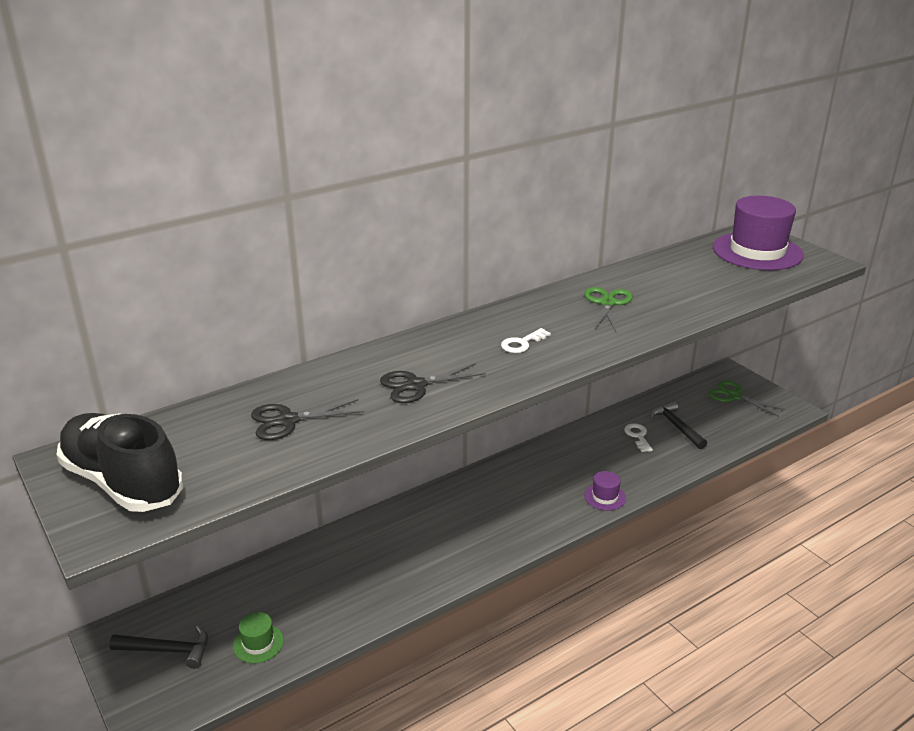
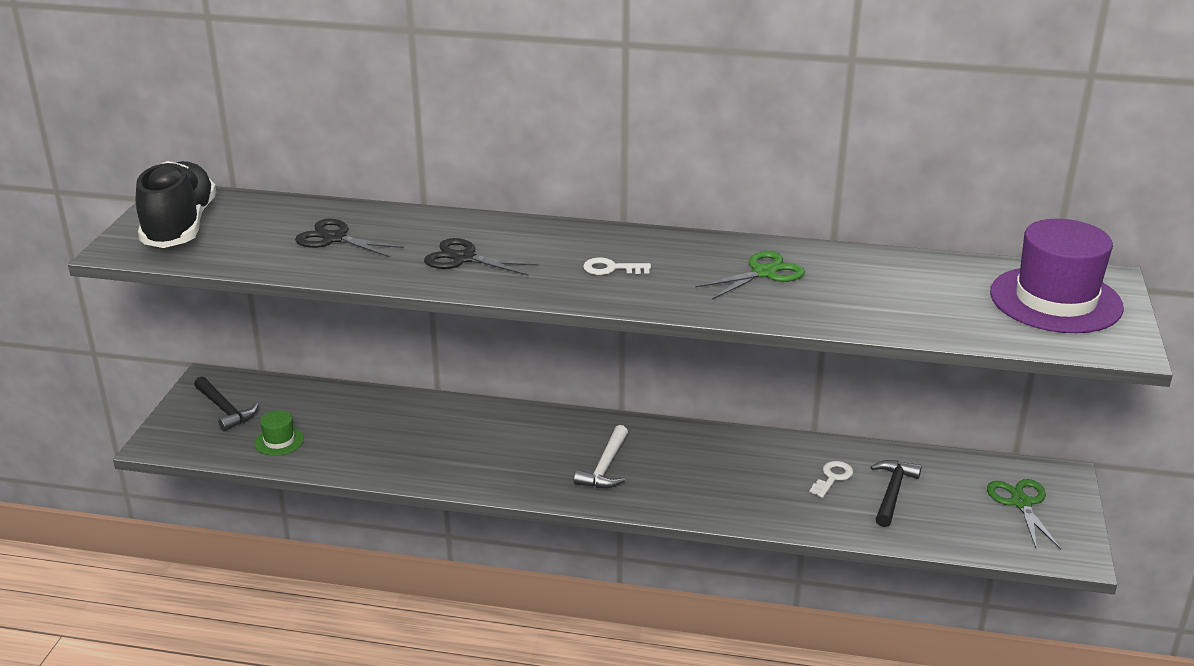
camera: 45 degrees right, 0 degrees up
(515, 509) = (605, 467): none -> white hammer
(605, 497) = (702, 506): purple hat -> none

